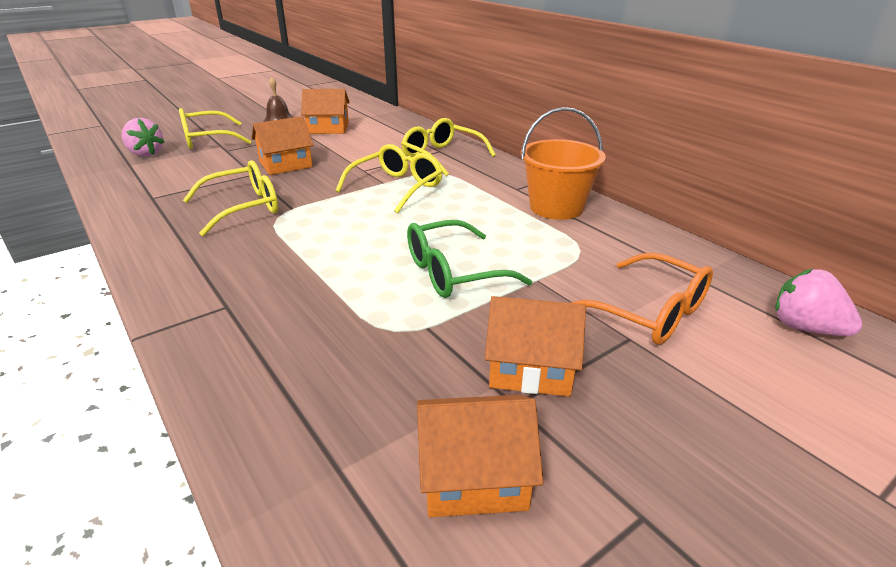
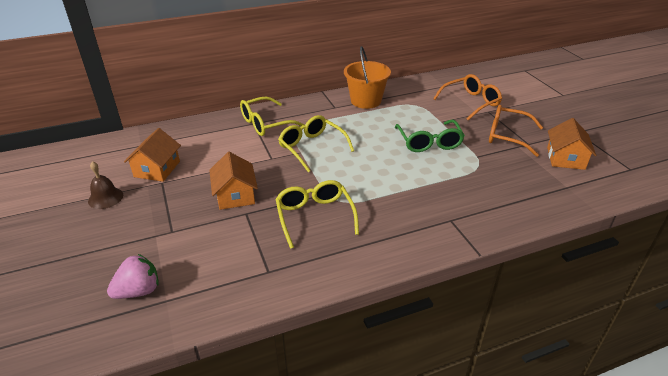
camera: 75 degrees left, 5 degrees up
(206, 139) = (126, 247): yellow glasses -> none
(530, 367) = (506, 136): orange house -> orange glasses
(805, 327) = (483, 77): pink strawberry -> none

